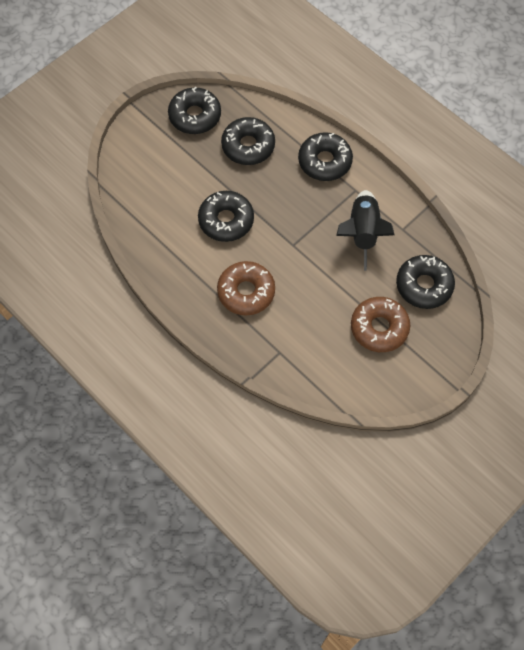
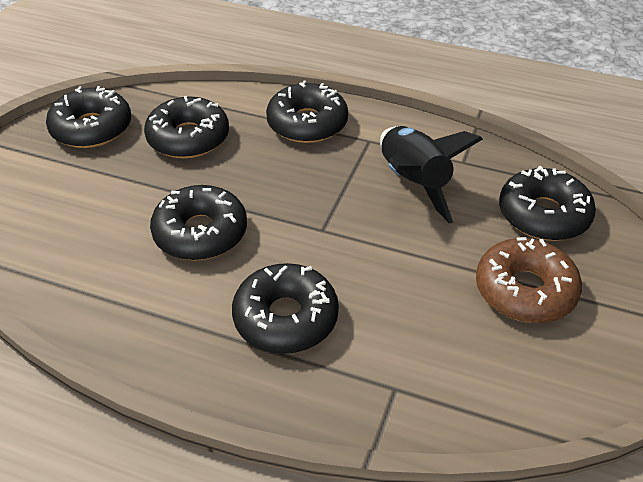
camera: 25 degrees left, 20 degrees down
(246, 292) = (285, 318): brown donut -> black donut

